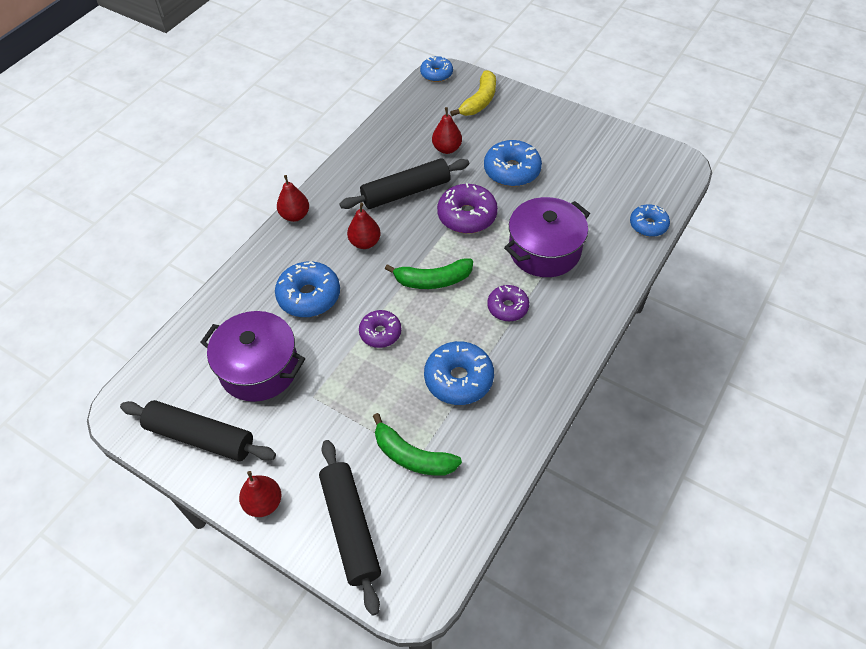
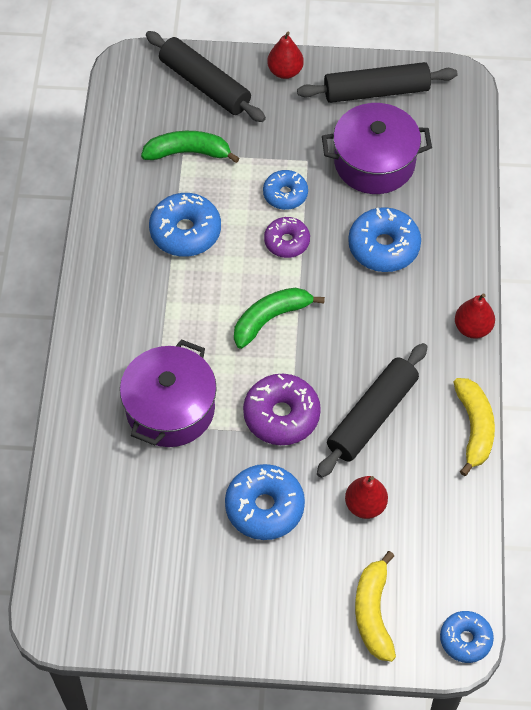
camera: 150 degrees right, 5 degrees up
(346, 161) = (474, 428): none -> yellow banana
(365, 242) = (371, 330): red pear -> none
(507, 307) = (176, 323): purple donut -> none
(648, 225) = (64, 498): blue donut -> blue donut (285, 194)

